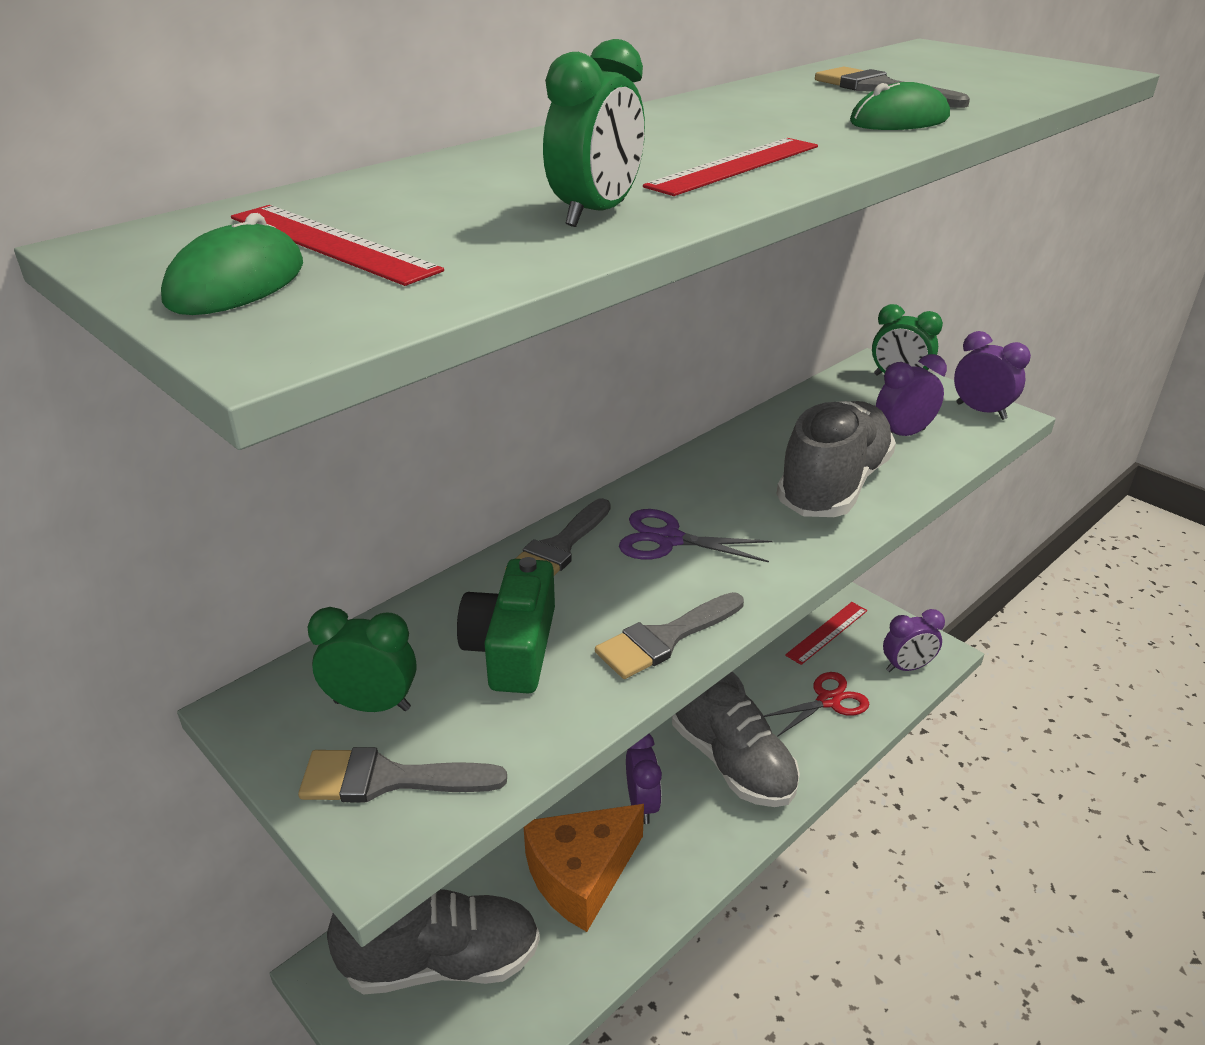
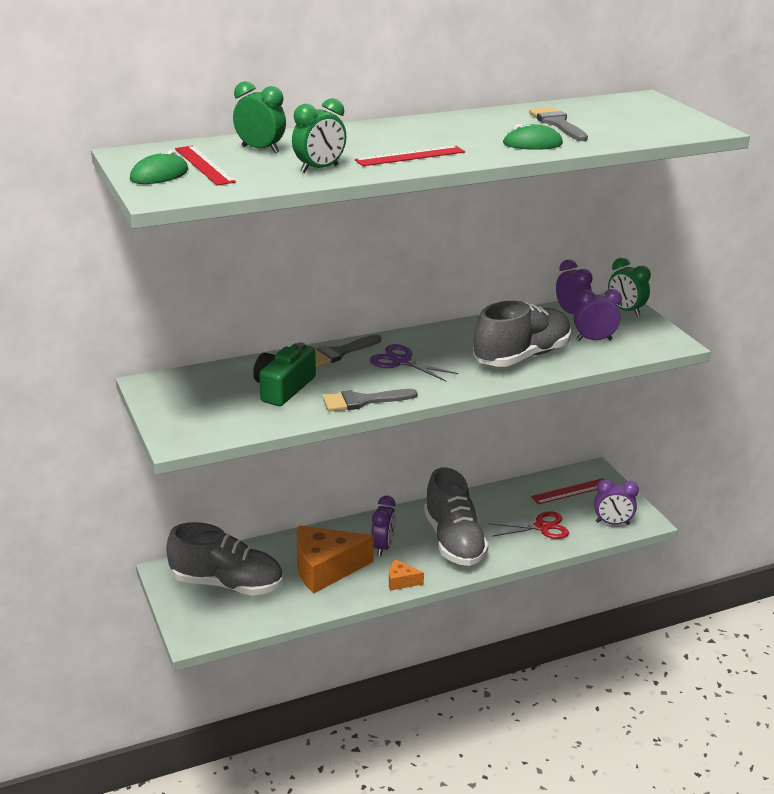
camera: 20 degrees right, 5 degrees down
(372, 705) = (203, 394): green clock -> green clock (260, 149)
(388, 779) = (194, 421): grey brush -> none
(701, 860) = (401, 581): none -> orange cheese
(981, 411) = (661, 338): purple clock -> purple clock (571, 313)

